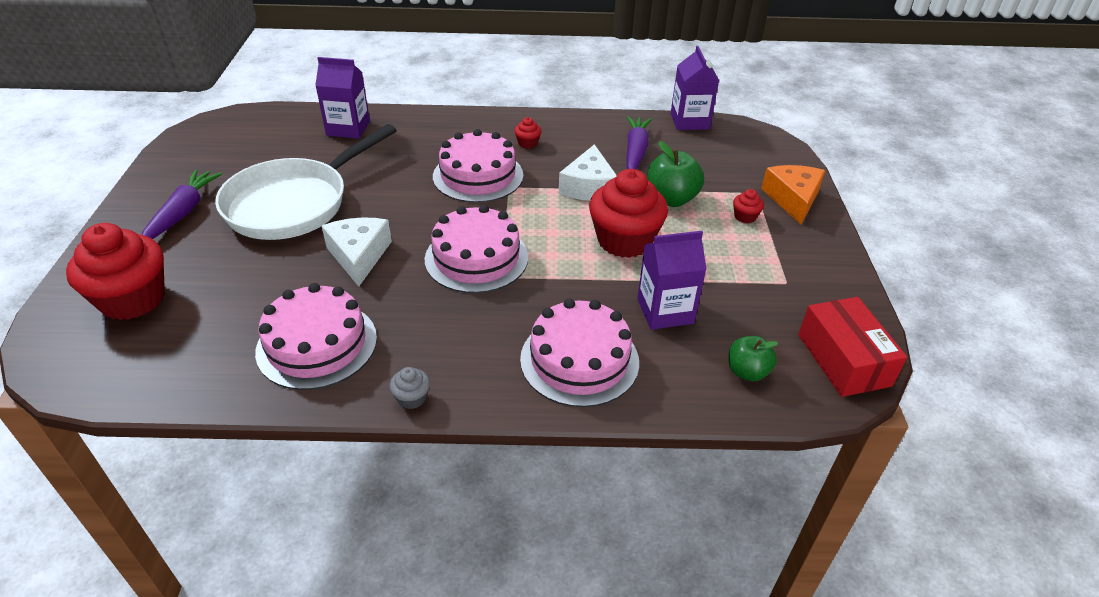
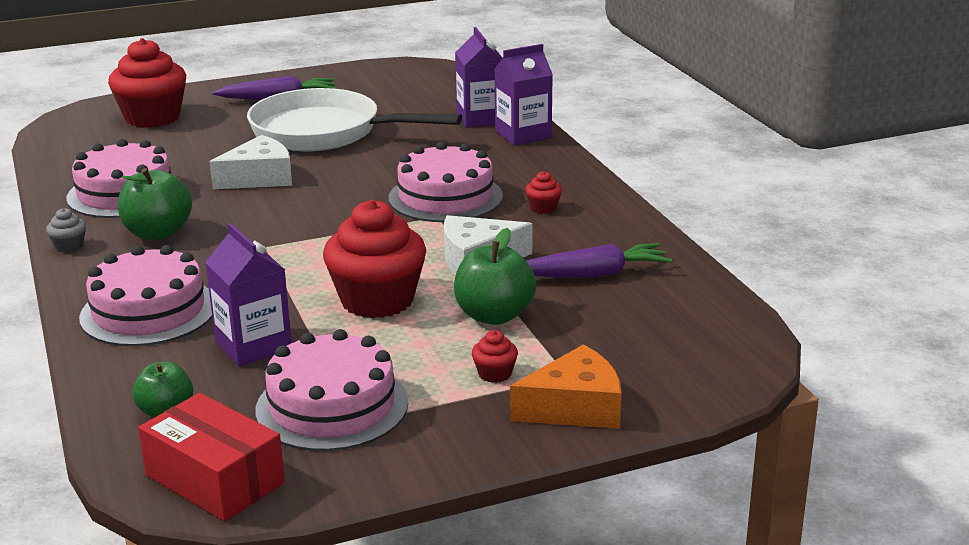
camera: 70 degrees right, 15 degrees down
(428, 334) = (158, 233): none -> green apple
(476, 258) = (289, 229): pink cake -> pink cake (332, 406)
(689, 121) = (722, 299): purple carton -> purple carton (523, 135)
(843, 360) = (215, 479): red box -> red box turned 75 degrees clockwise

